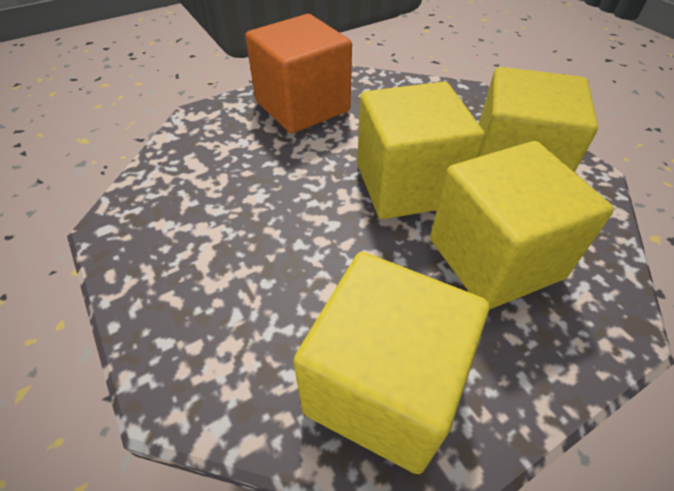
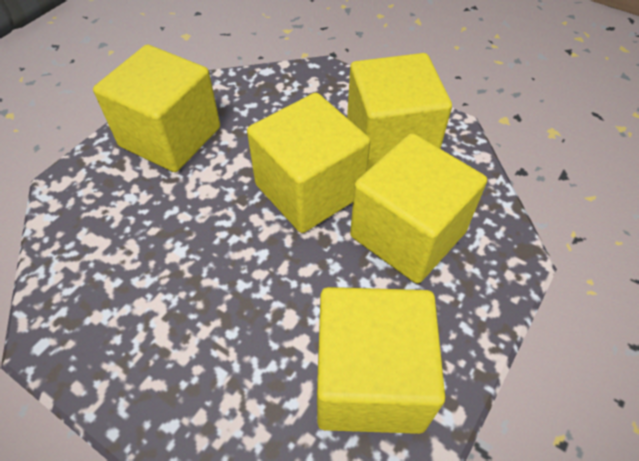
camera: 25 degrees left, 5 degrees up
(302, 106) = (170, 137): orange cube -> yellow cube

